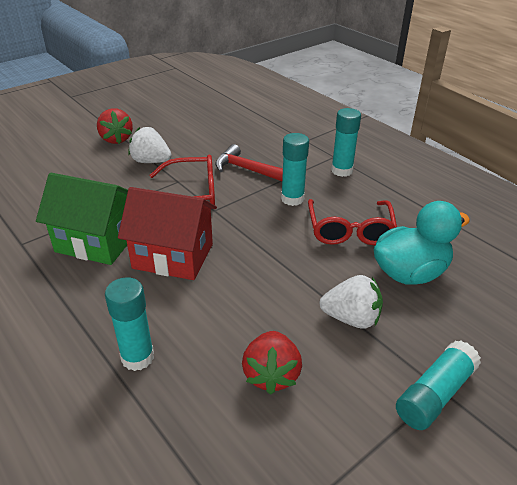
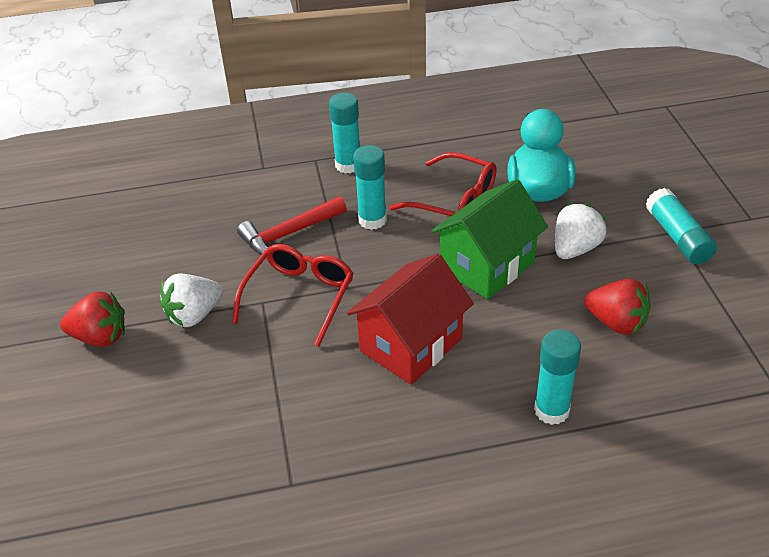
camera: 60 degrees left, 5 degrees up
(97, 242) = (339, 406): green house -> green house (487, 265)

